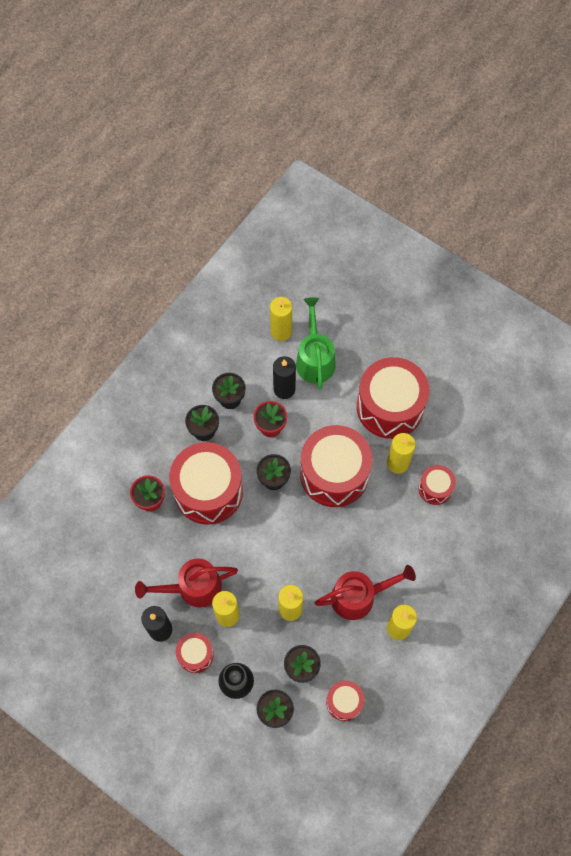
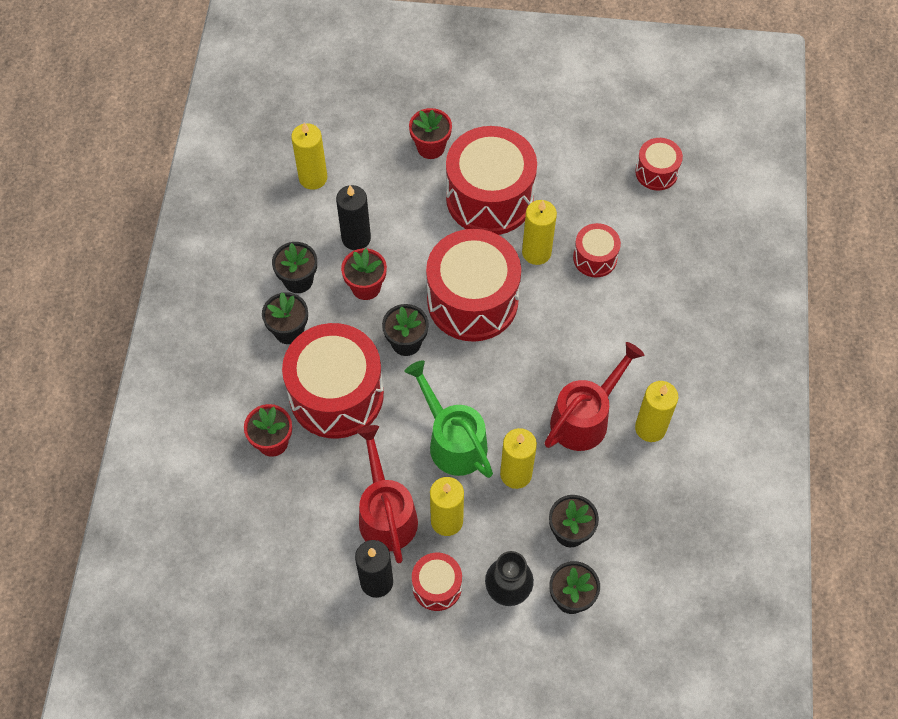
camera: 30 degrees left, 5 degrees down
(192, 588) = (386, 513): red watering can -> red watering can turned 120 degrees clockwise
(315, 358) = (371, 188): green watering can -> green watering can (452, 440)
(344, 702) = (642, 542): red drum -> red drum (656, 172)
(372, 350) = (430, 147): none -> red flower pot

